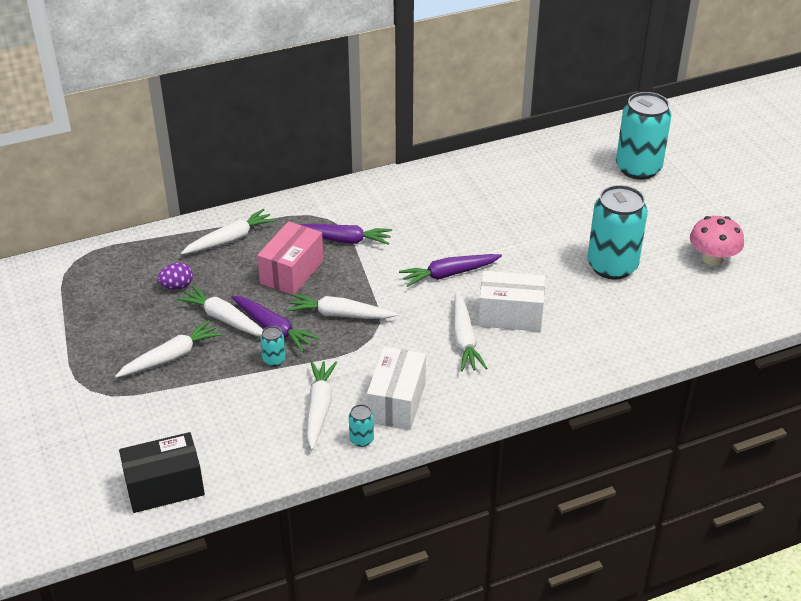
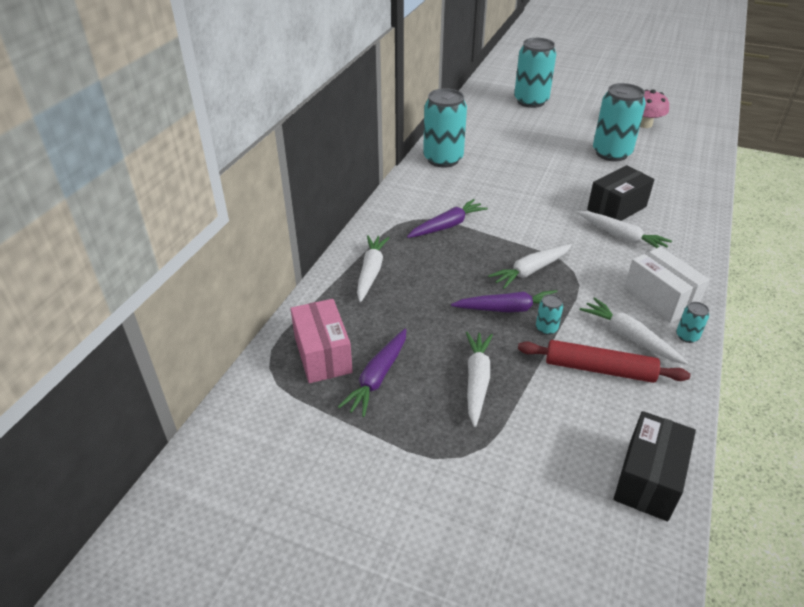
camera: 45 degrees left, 0 degrees up
(177, 286) = (389, 328): purple egg -> none
(224, 319) = (464, 326): white carrot -> none
(258, 410) = (599, 369): none -> red rolling pin
(292, 272) = (452, 265): pink box -> pink box (322, 354)
(443, 180) = (443, 159): none -> turquoise can
(449, 274) = (544, 207): purple carrot -> purple carrot (377, 377)
(510, 315) = (616, 208): white box -> black box

